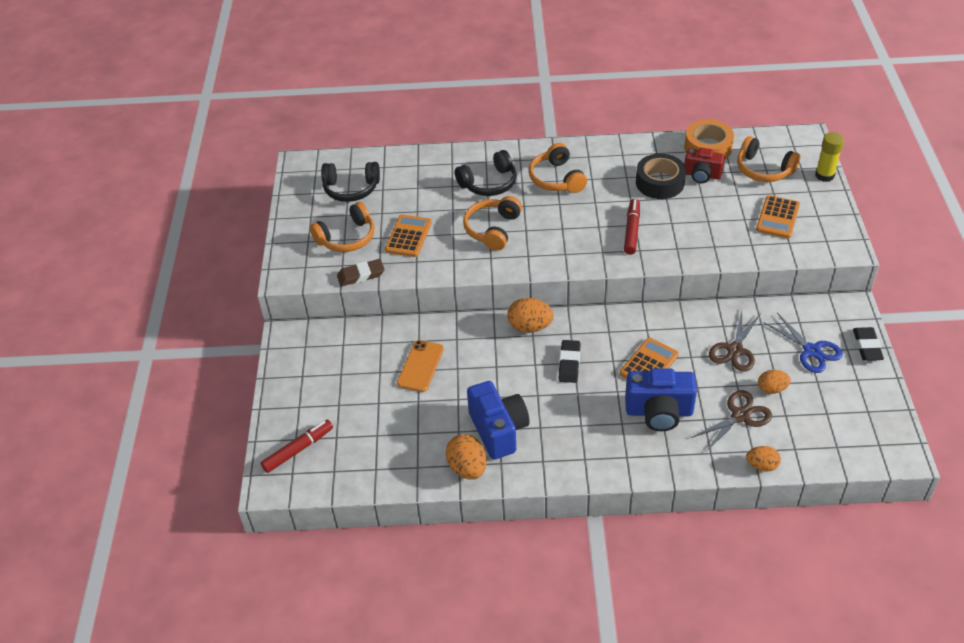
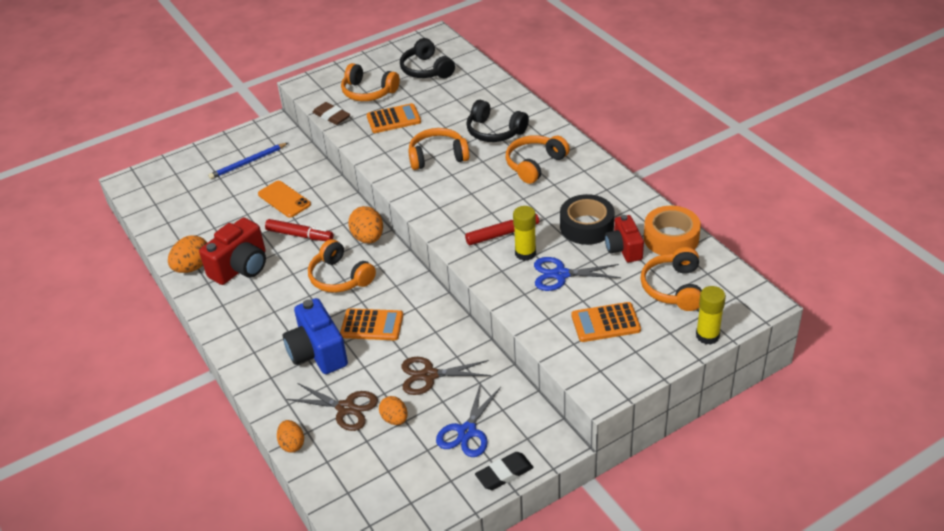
camera: 60 degrees right, 5 degrees down
(298, 450) = (166, 179): red marker -> red marker (299, 235)
(334, 374) = (248, 162): none -> blue pencil
(420, 366) = (284, 199): orange phone -> orange phone turned 60 degrees clockwise
(498, 430) = (241, 267): blue camera -> red camera
(569, 363) = (340, 277): black eraser -> orange headphones
(666, 227) = (525, 253): none -> yellow glue stick
(706, 218) = (560, 274): none -> blue scissors

